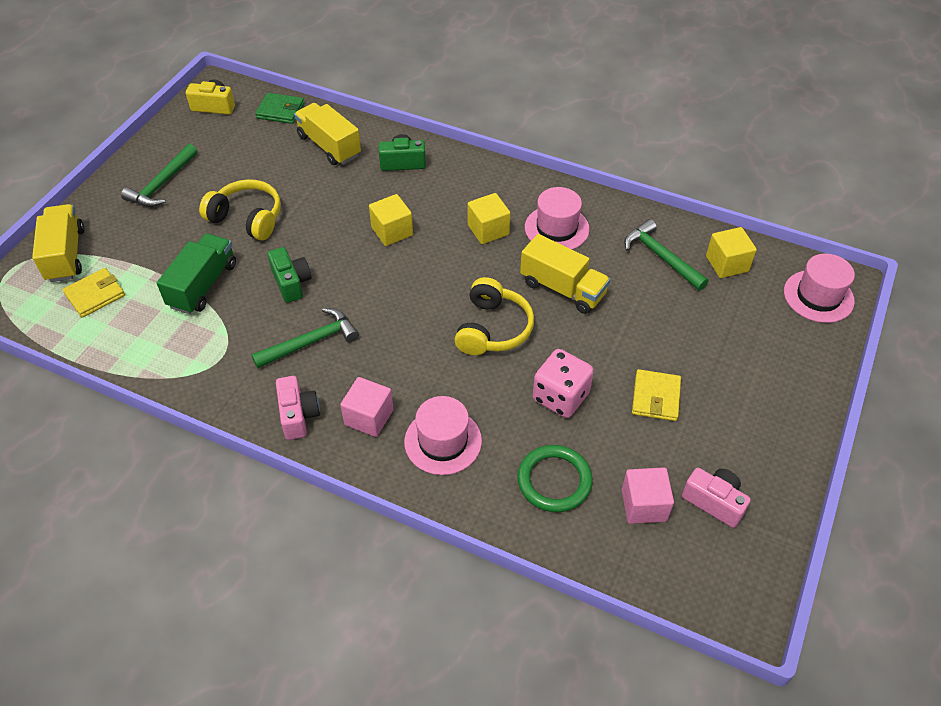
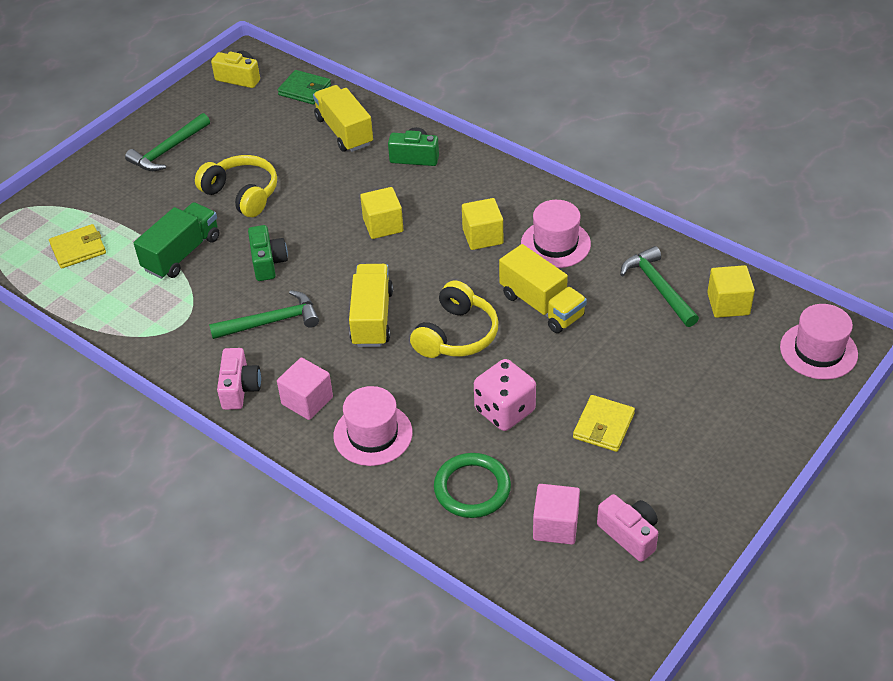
camera: 15 degrees right, 5 degrees down
(66, 255) = (60, 207): yellow truck -> yellow truck (372, 318)

